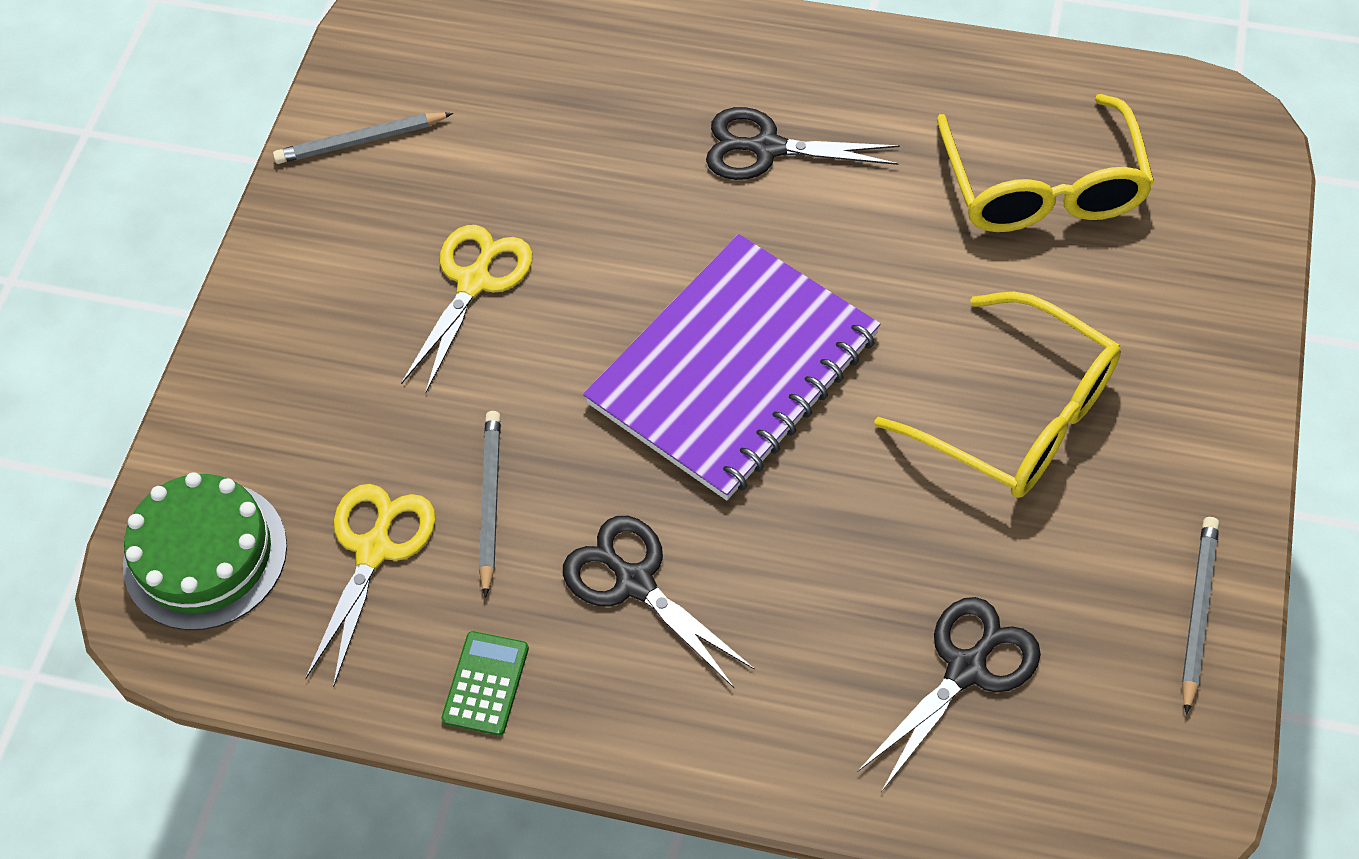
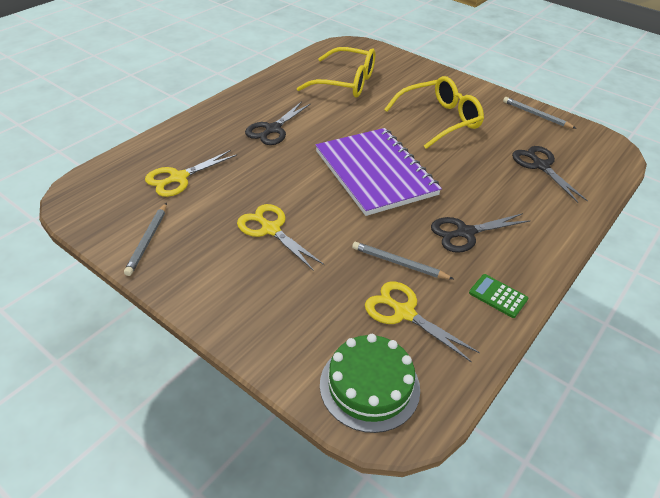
camera: 70 degrees left, 15 degrees down
(532, 93) = (178, 178): none -> yellow scissors

